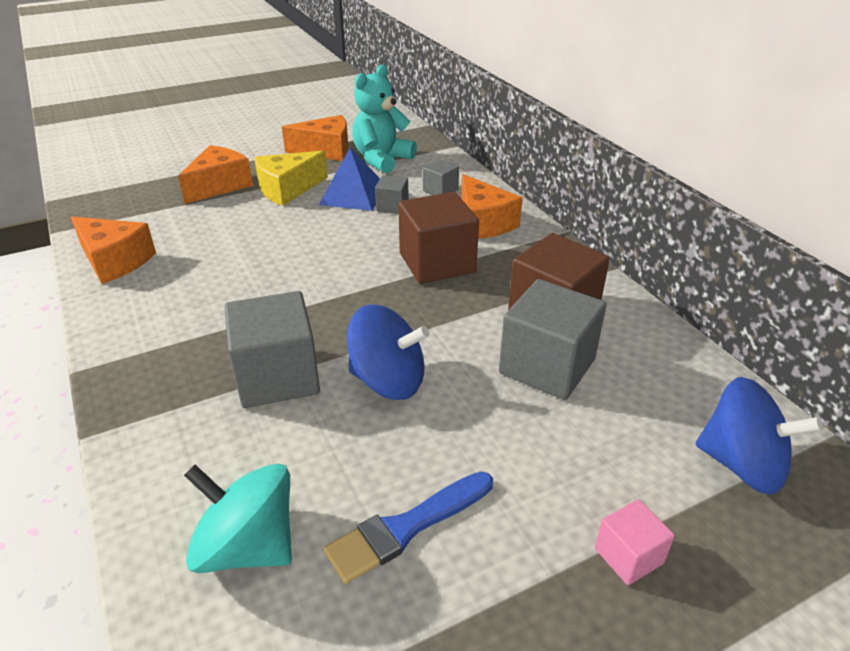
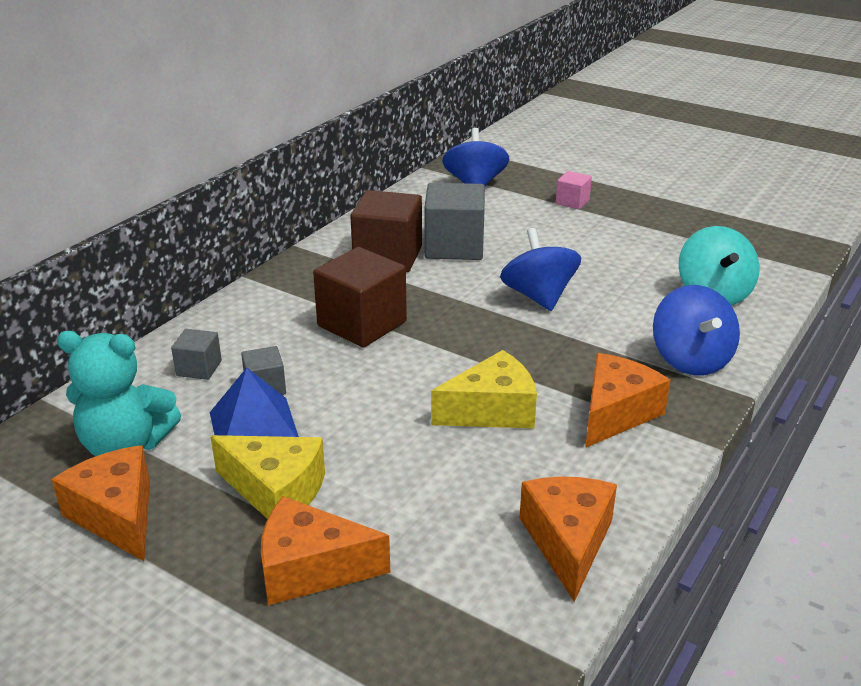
camera: 120 degrees left, 5 degrees down
(174, 430) = (690, 359): none -> blue spinning top
(259, 281) = (491, 410): none -> yellow cheese
(277, 377) = (591, 341): grey cube -> none
(406, 528) = (636, 255): blue brush -> none
(483, 223) = (261, 321): orange cheese -> orange cheese (615, 413)

